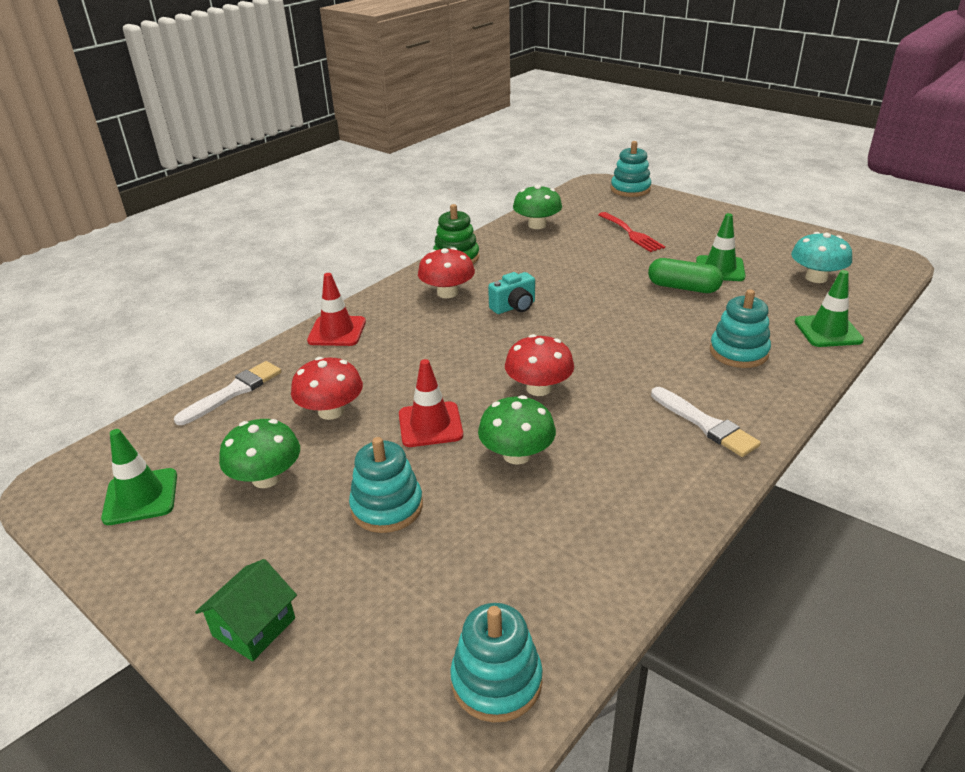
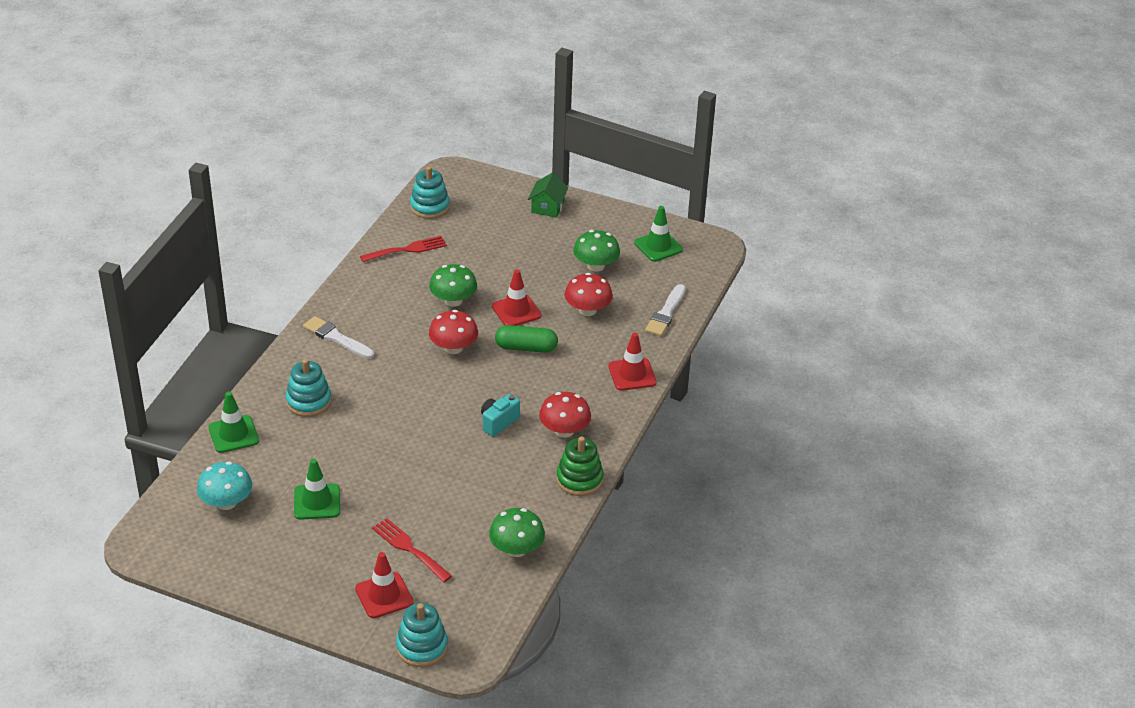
camera: 160 degrees right, 5 degrees up
(387, 507) = (516, 262): turquoise stacking toy -> none
(569, 569) = (407, 249): none -> red fork
(657, 213) = (384, 595): none -> red traffic cone
(683, 287) = (352, 469): green capsule -> green capsule (526, 348)

